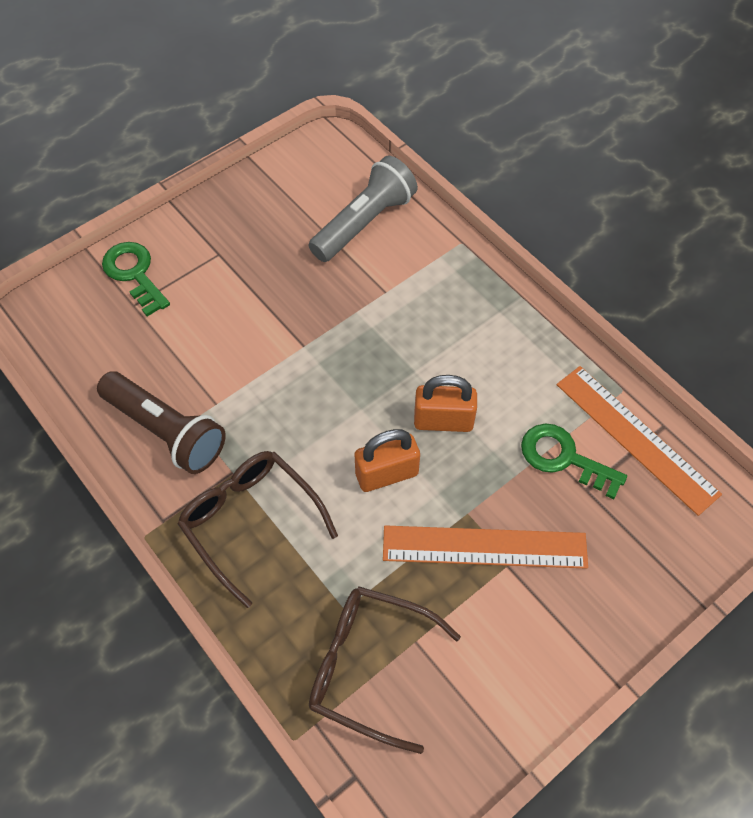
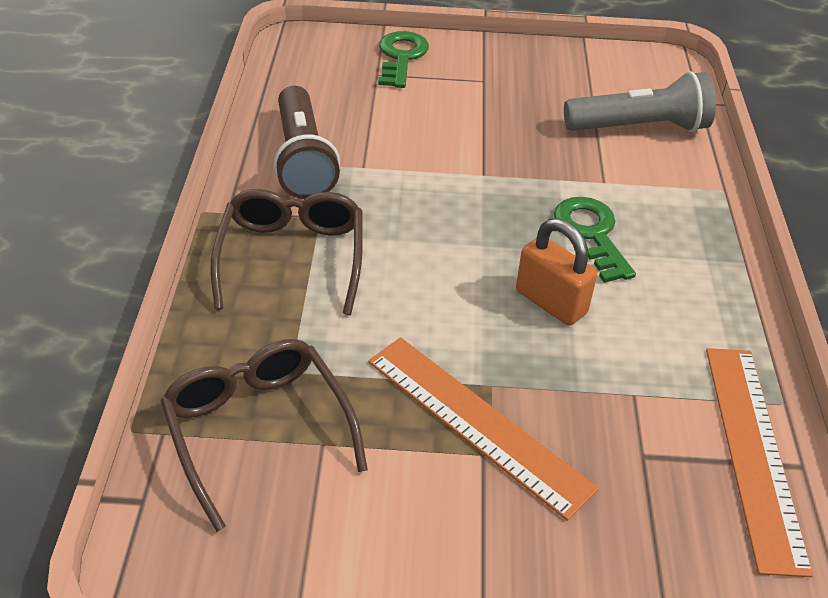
camera: 40 degrees right, 15 degrees down
(386, 474) = (449, 304): orange padlock -> none
(564, 458) = (647, 412): green key -> green key (591, 234)

